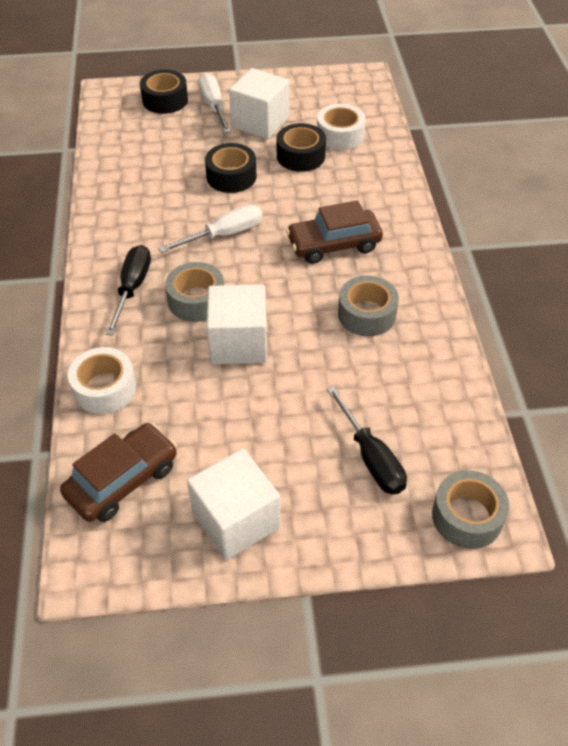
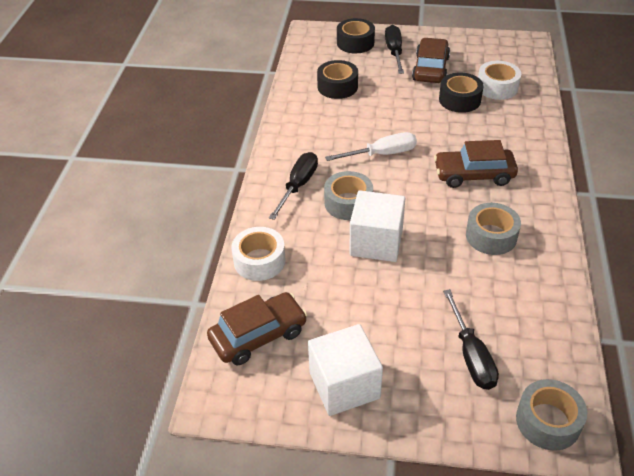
camera: 15 degrees right, 5 degrees down
(213, 106) = (394, 52): white screwdriver -> black screwdriver
(231, 176) = (397, 109): black tape -> black tape (337, 86)
(260, 122) = (430, 69): white cube -> brown car

